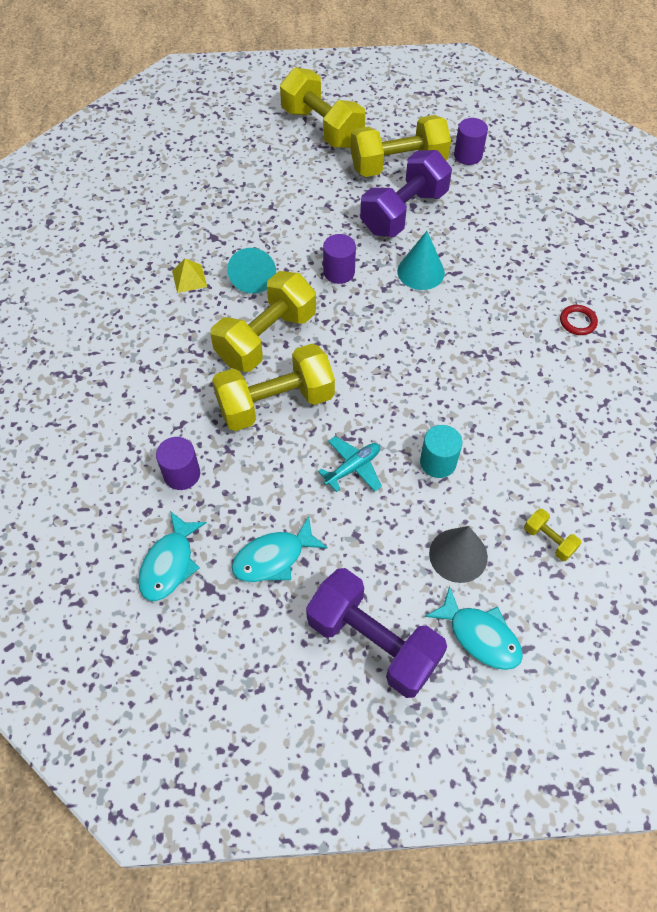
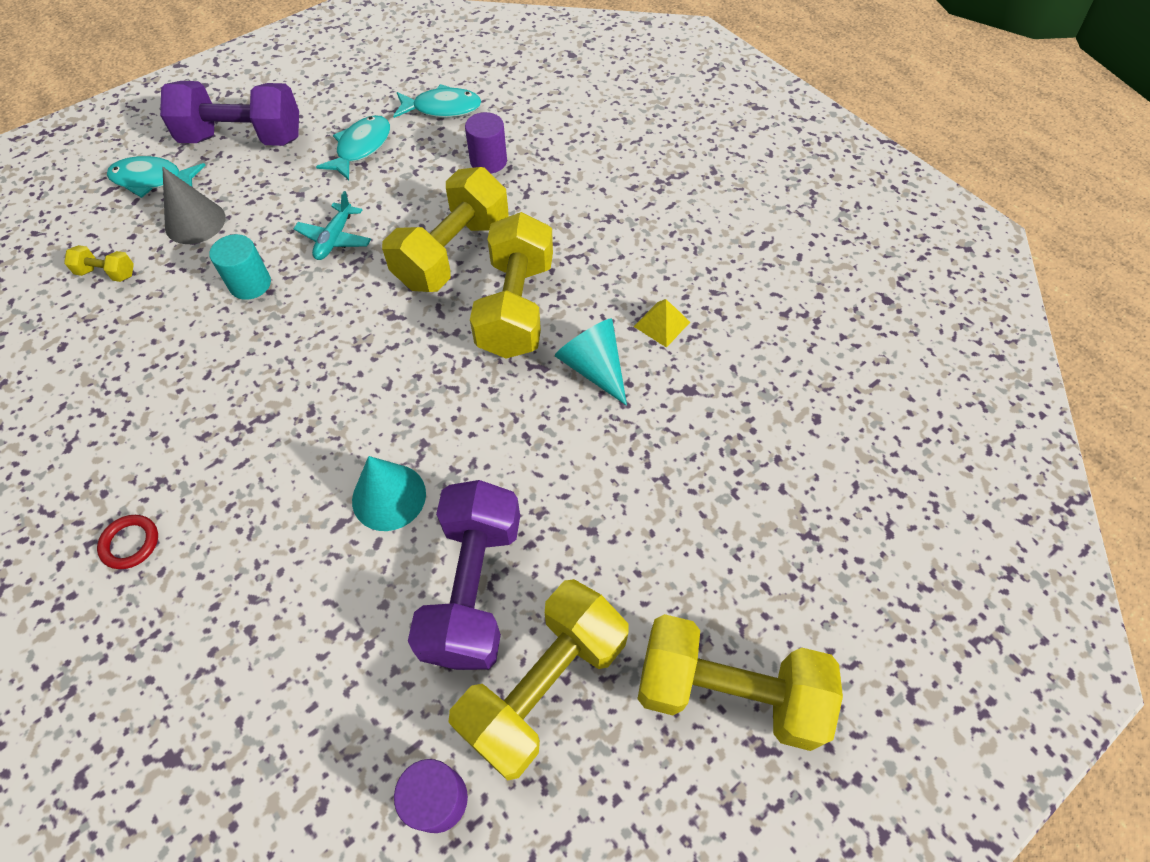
camera: 145 degrees right, 0 degrees up
(169, 564) = (442, 108): turquoise fish -> turquoise fish turned 105 degrees clockwise
(339, 272) = (496, 433): purple cylinder -> none

